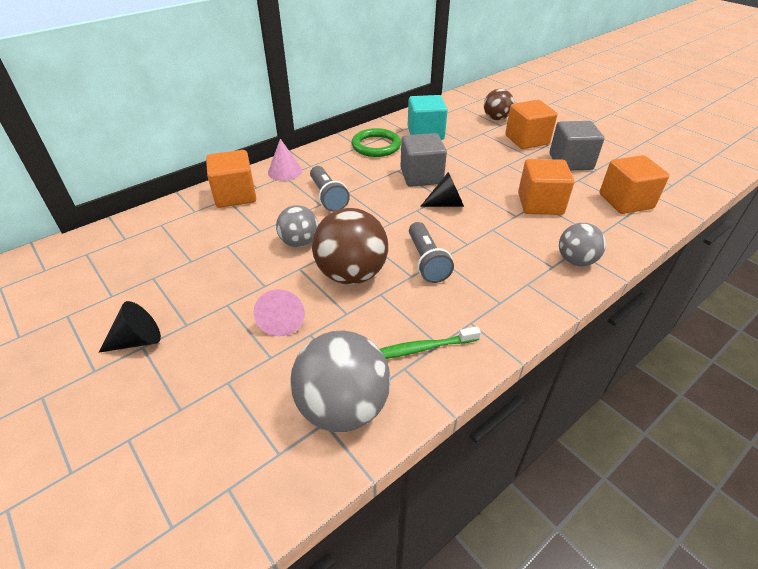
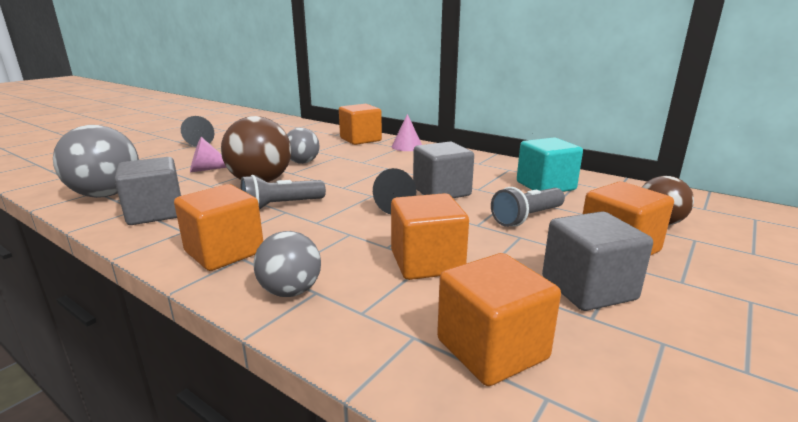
camera: 75 degrees right, 20 degrees down
(328, 197) = (375, 162): grey flashlight -> grey flashlight (527, 218)
(376, 146) = (487, 168): green ring -> none
(420, 348) = (156, 213): green toothbrush -> grey cube
(517, 293) = (224, 252): none -> orange cube

